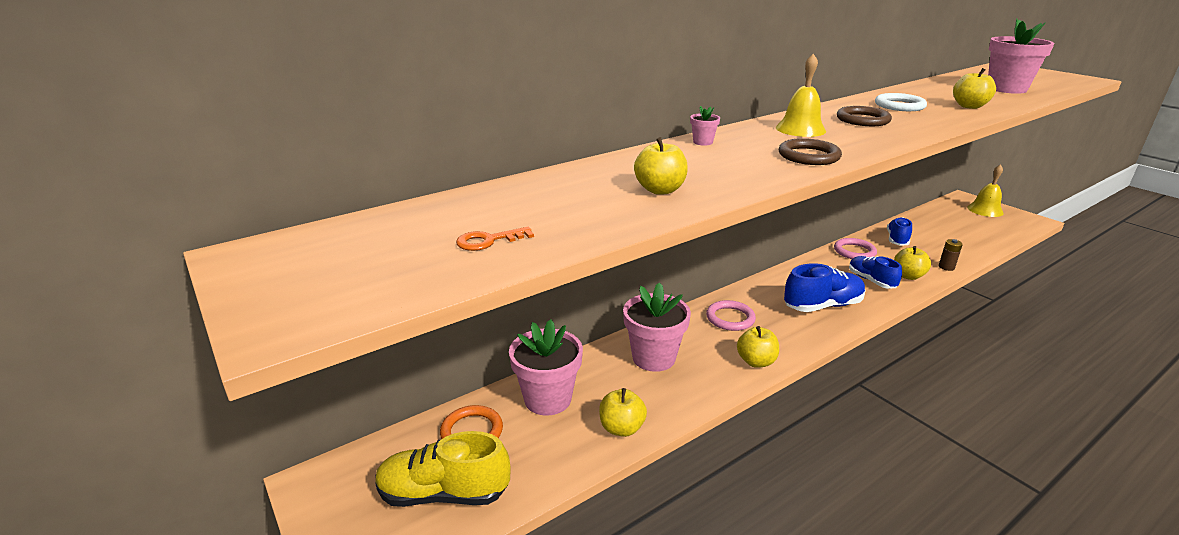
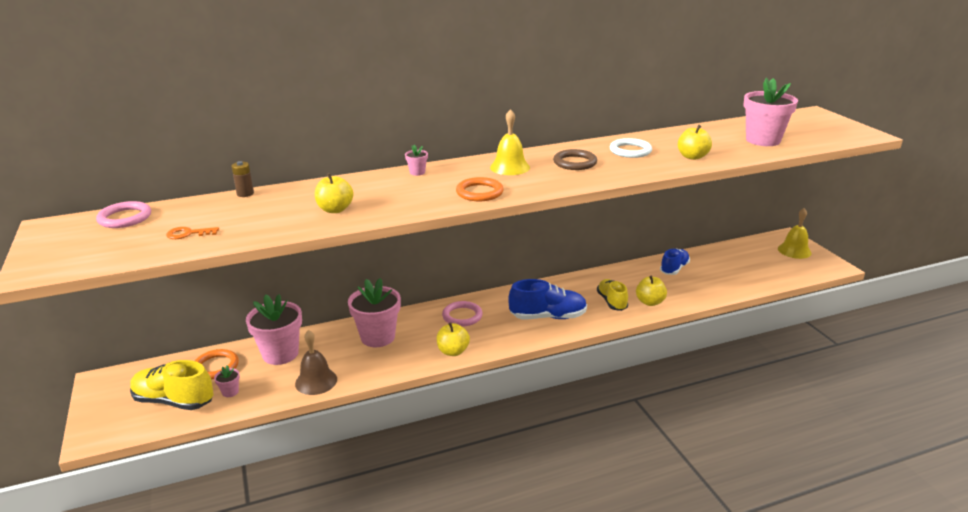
camera: 15 degrees right, 0 degrees up
(516, 464) = (230, 392): none -> pink flower pot
(621, 428) = (316, 381): yellow apple -> brown bell
(808, 156) = (479, 192): brown ring -> orange ring
(854, 251) = (622, 275): pink ring -> pink ring (125, 218)
(871, 280) = (611, 302): blue shoe -> yellow shoe
(946, 267) = (694, 299): brown battery -> brown battery (245, 194)

